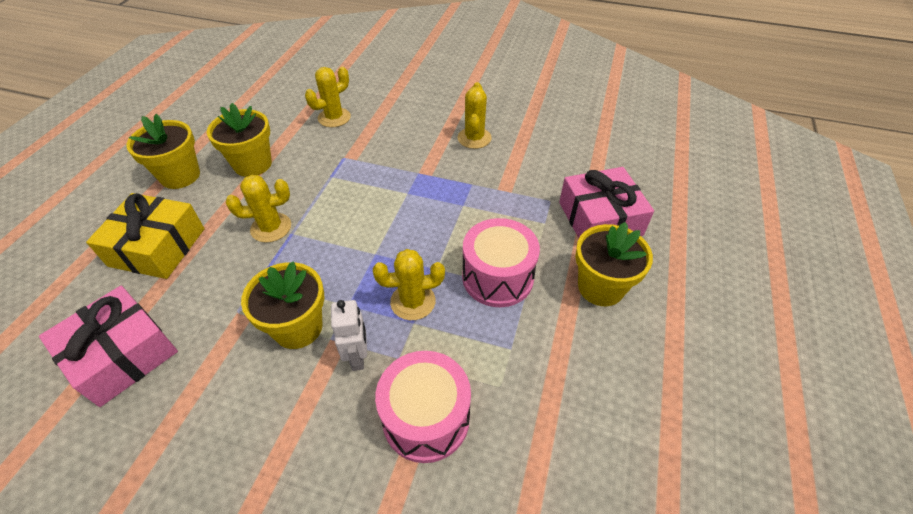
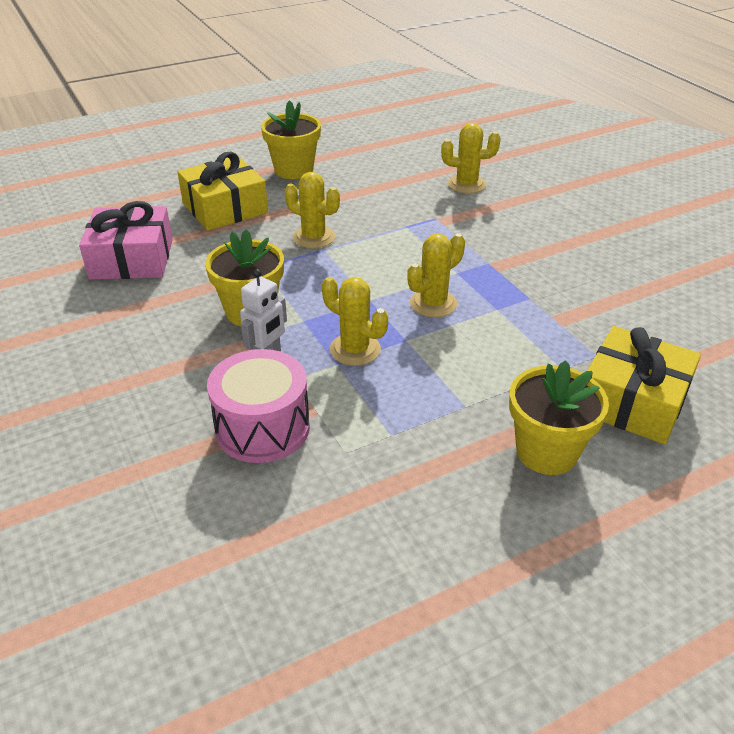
camera: 45 degrees right, 10 degrees down
(252, 164) = (355, 187): yellow flower pot -> none
(474, 138) = (585, 263): yellow cactus -> yellow cactus (433, 303)
(497, 277) = (452, 379): pink drum -> none
(600, 218) = (632, 401): pink gift -> yellow gift

